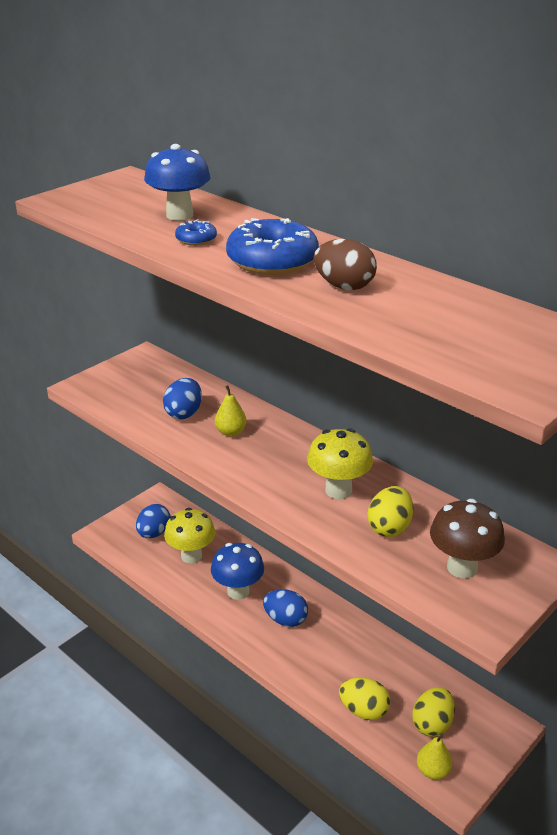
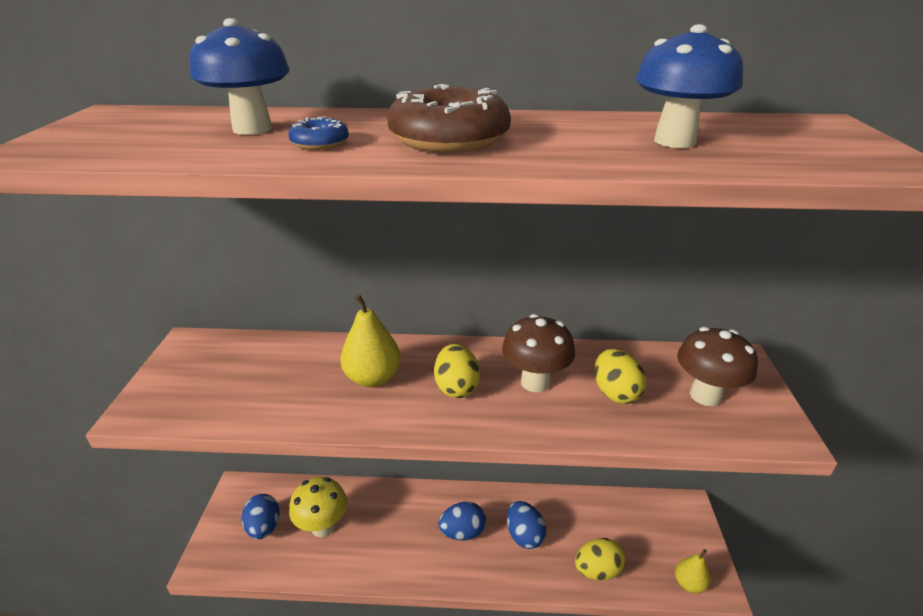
camera: 40 degrees left, 0 degrees up
(184, 413) = (301, 382): blue egg -> blue egg (524, 535)
(231, 432) = (373, 378): yellow pear -> yellow pear, size x1.57
(238, 591) = (398, 533): blue mushroom -> blue mushroom (674, 141)
(272, 261) = (449, 139): blue donut -> brown donut
(338, 490) = (535, 382): yellow mushroom -> brown mushroom
(344, 286) = (567, 140): brown egg -> none
(432, 724) = (648, 543): yellow egg -> yellow egg (456, 387)

